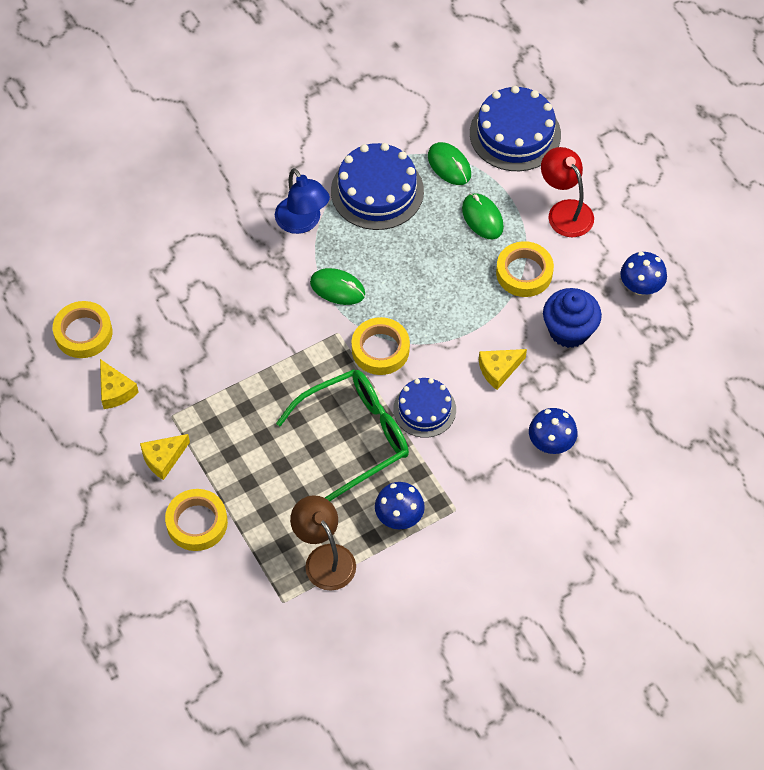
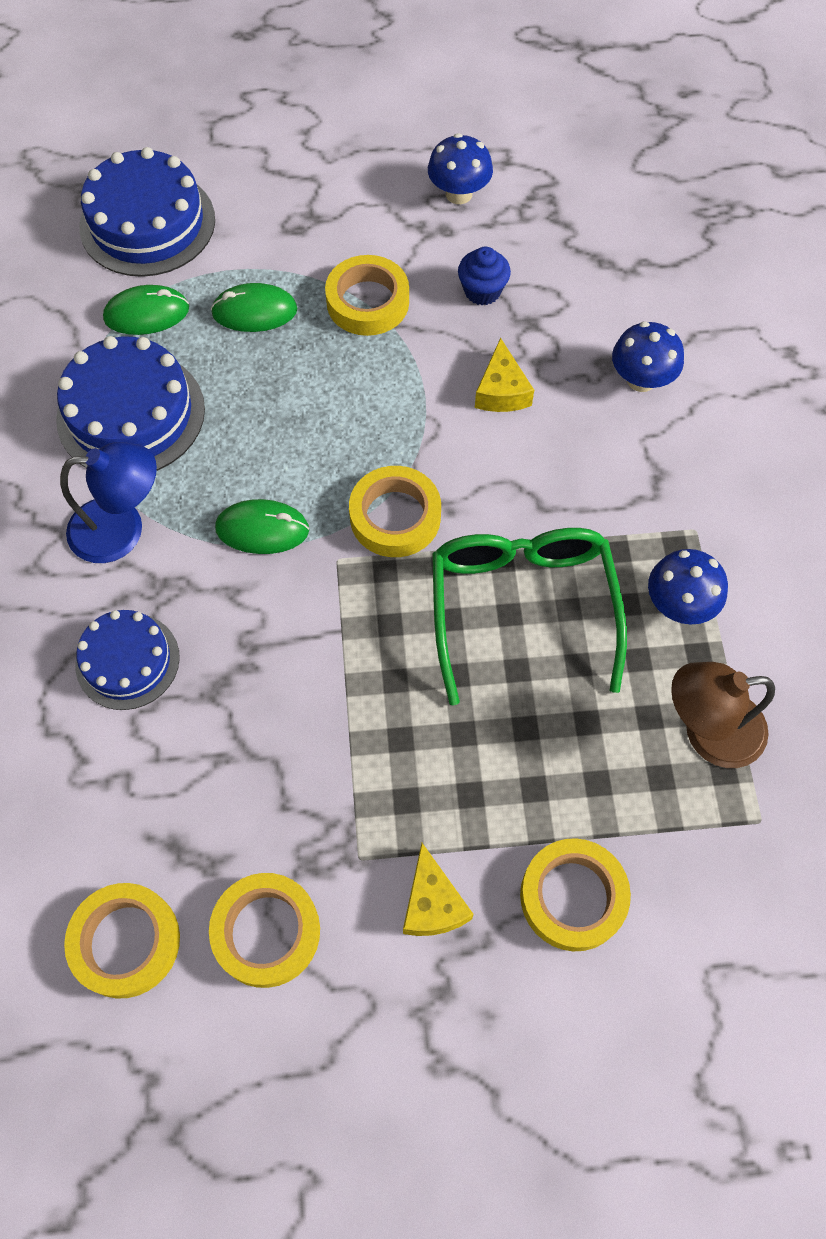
camera: 65 degrees left, 5 degrees up
(115, 391) = (266, 932): yellow cheese -> yellow tape
(337, 288) = (262, 529): green mouse -> green mouse turned 45 degrees clockwise
(424, 409) = (520, 502): blue cake -> blue cake (127, 661)
(565, 211) = (301, 221): red lamp -> none
(569, 330) = (482, 291): blue cupcake -> blue cupcake, size x0.62

